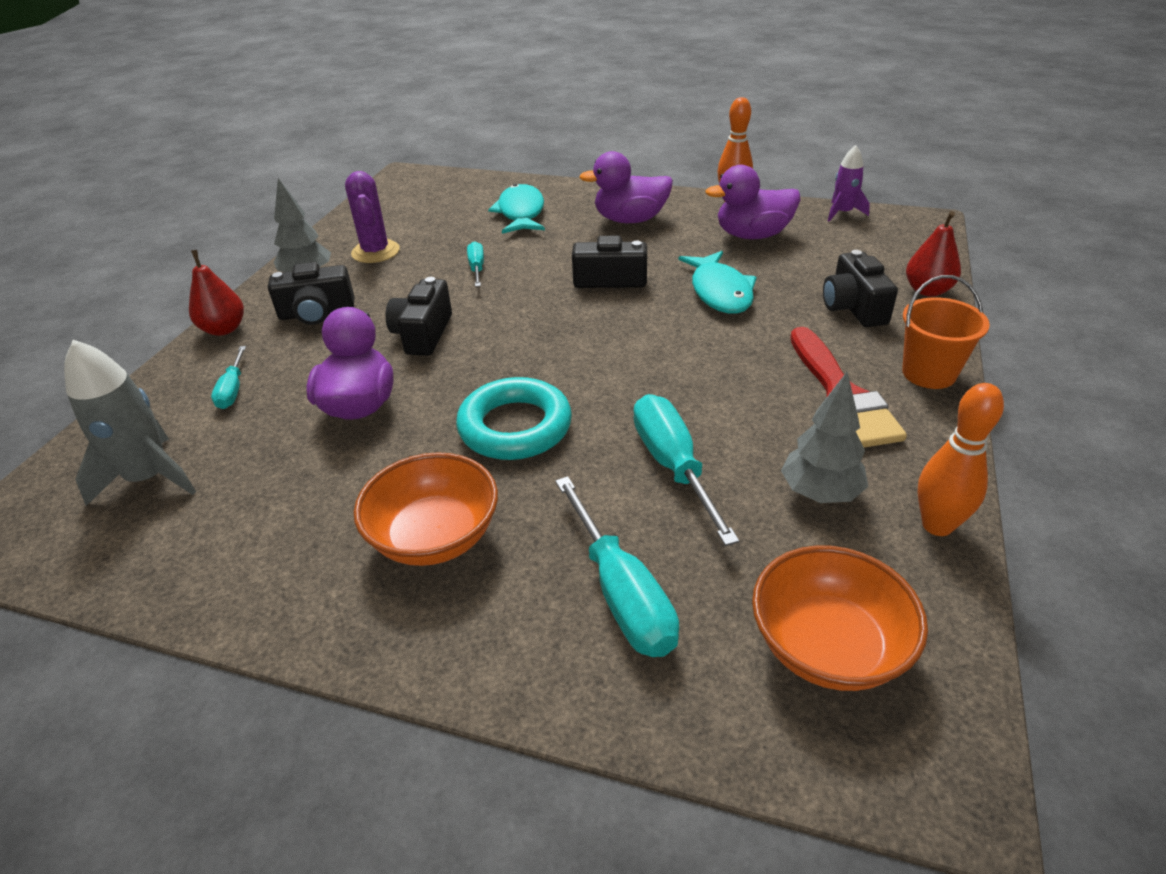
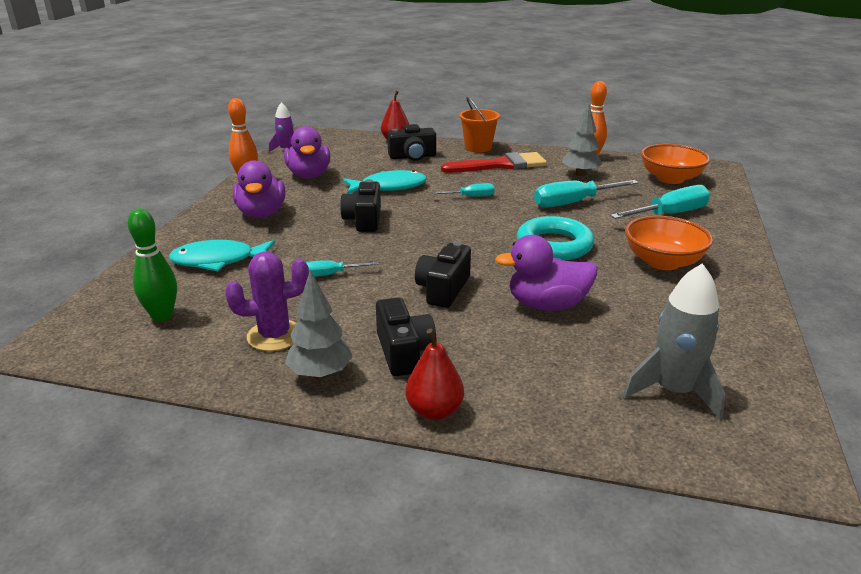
camera: 95 degrees left, 10 degrees down
(233, 390) = (542, 376): turquoise screwdriver -> turquoise screwdriver (470, 197)
(423, 334) = (443, 289): black camera -> black camera turned 105 degrees clockwise
(428, 204) = (162, 316): none -> green bowling pin

